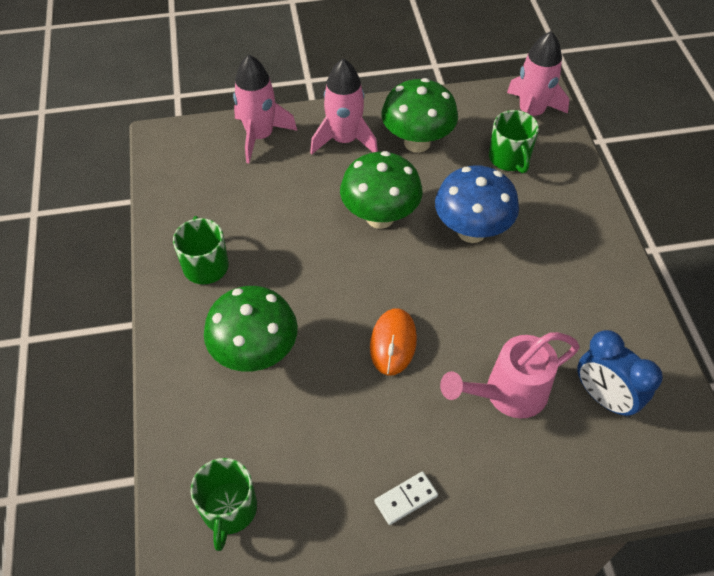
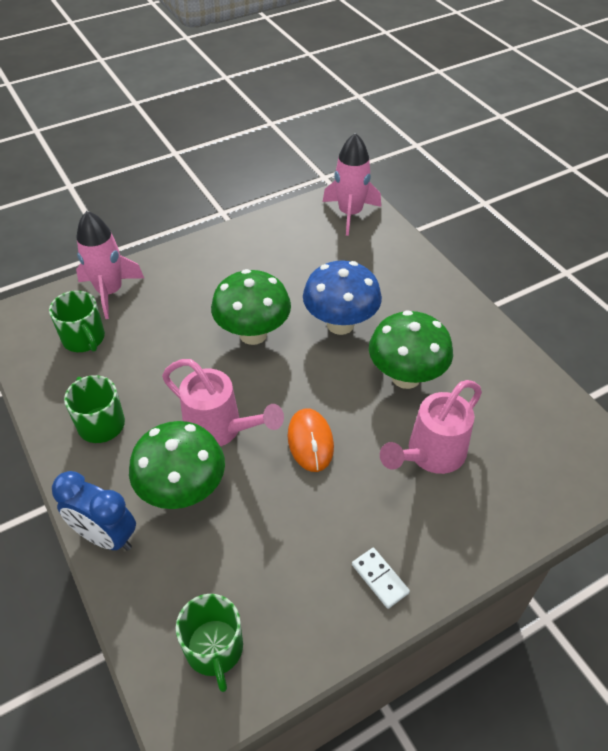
camera: 20 degrees left, 5 degrees down
(312, 304) = (220, 429): none -> pink watering can
(344, 140) = (192, 276): pink rocket -> none
(406, 499) = (380, 578): white domino -> white domino turned 75 degrees counterclockwise
(417, 142) = (260, 261): green mushroom -> green mushroom (406, 377)
(509, 158) = (347, 255): green mug -> green mug (84, 339)
(604, 397) = (512, 432): blue clock -> blue clock (106, 536)

